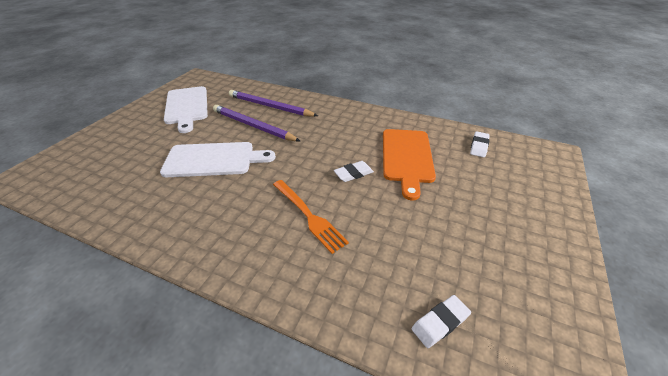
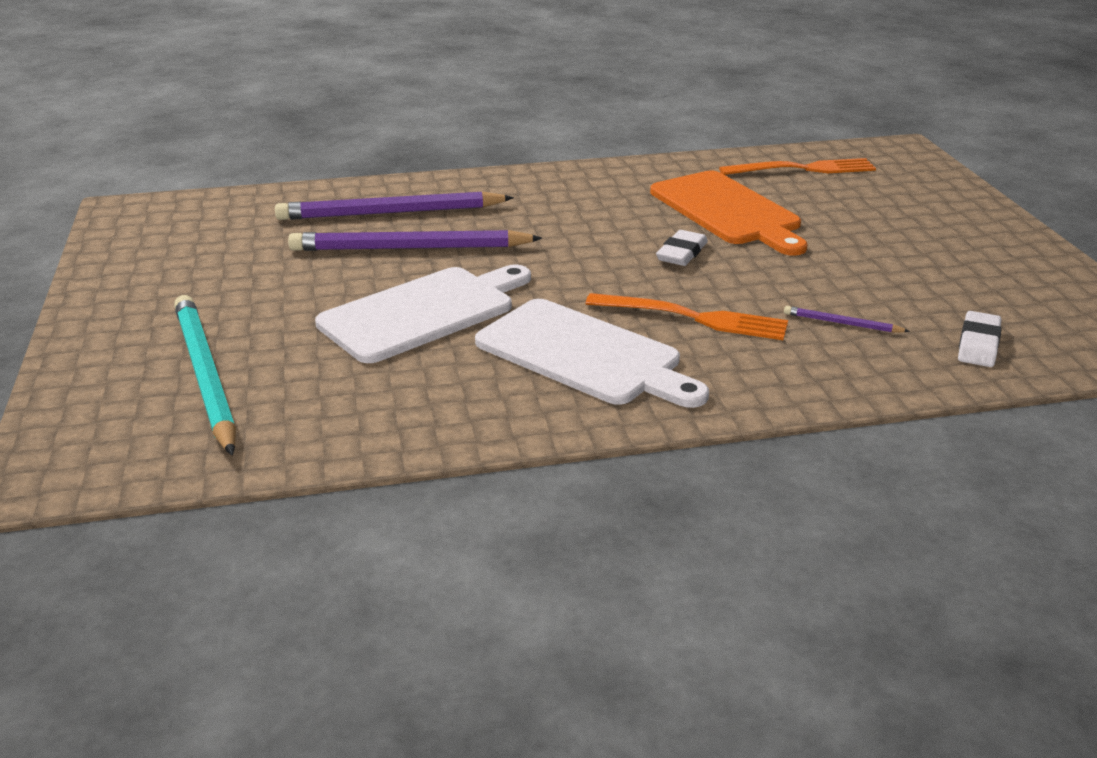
camera: 35 degrees left, 10 degrees down
(113, 157) = (204, 376): none -> turquoise pencil
(187, 107) = (210, 262): white cutting board -> white cutting board (584, 355)
(376, 259) = (842, 323): none -> purple pencil
(479, 146) = (804, 169): white eraser -> orange fork

